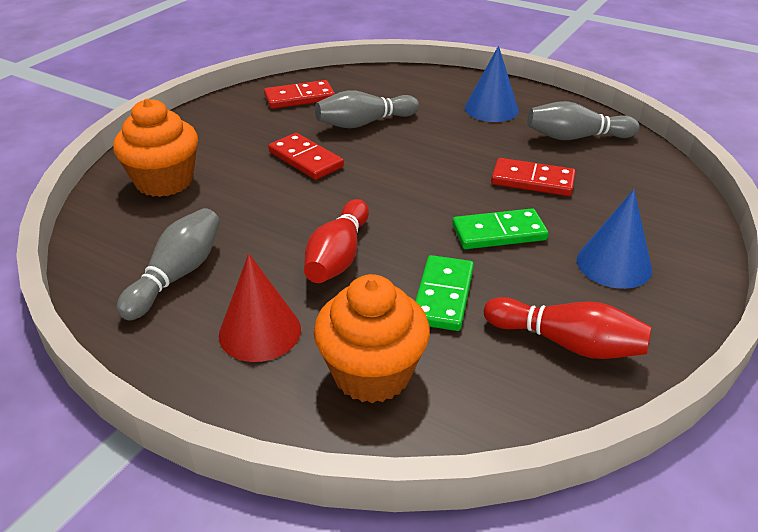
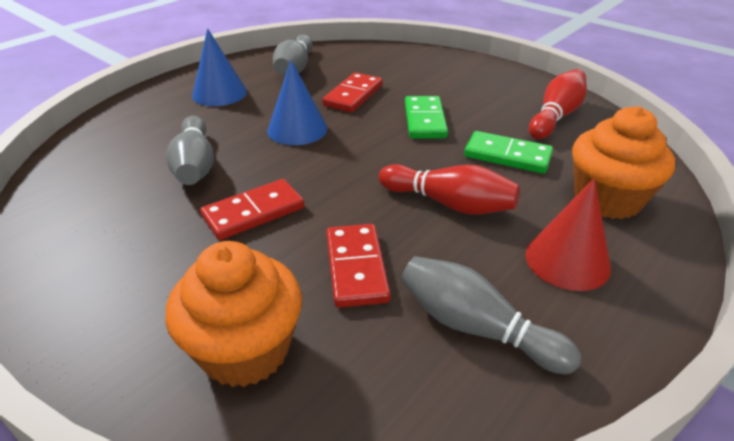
camera: 80 degrees left, 0 degrees up
(299, 98) = (87, 208): red domino -> red domino (356, 267)
(614, 264) = (469, 86): blue cone -> blue cone (297, 129)

